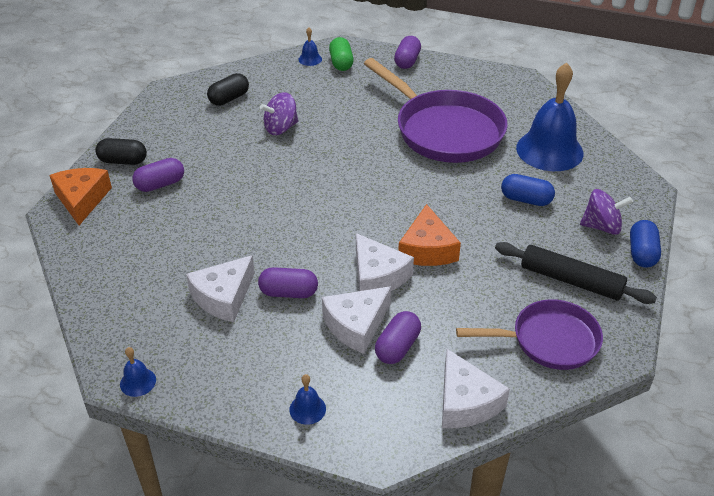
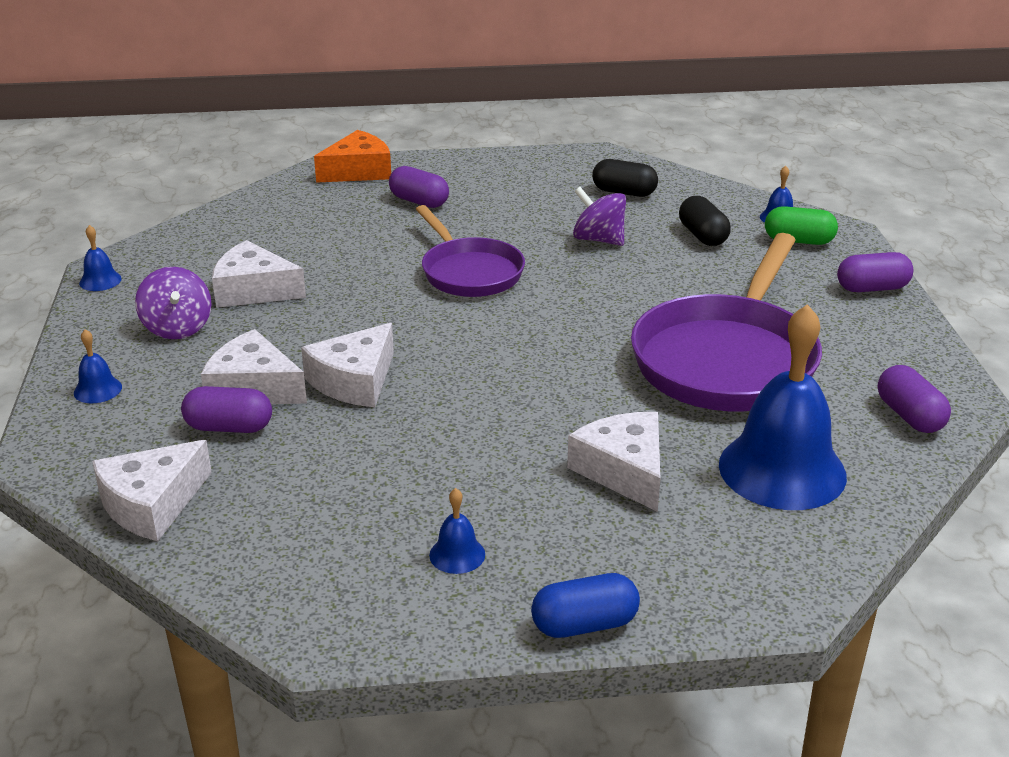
camera: 65 degrees right, 10 degrees down
(123, 161) = (442, 171): black capsule -> black capsule (702, 236)
(288, 292) = (285, 328): purple capsule -> purple capsule (909, 416)
(341, 63) = (798, 241): green capsule -> green capsule turned 45 degrees clockwise
(427, 249) = (436, 406): orange cheese -> none
(526, 200) = (624, 471): blue capsule -> white cheese
(549, 341) = (307, 556): purple pan -> purple pan (469, 272)
(571, 281) = (457, 554): black rolling pin -> blue bell
(601, 226) = (621, 565): purple spinning top -> purple spinning top (177, 328)

